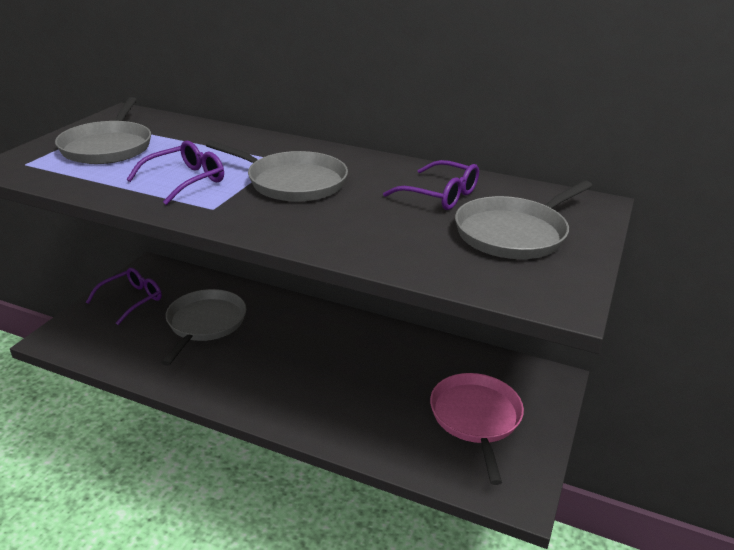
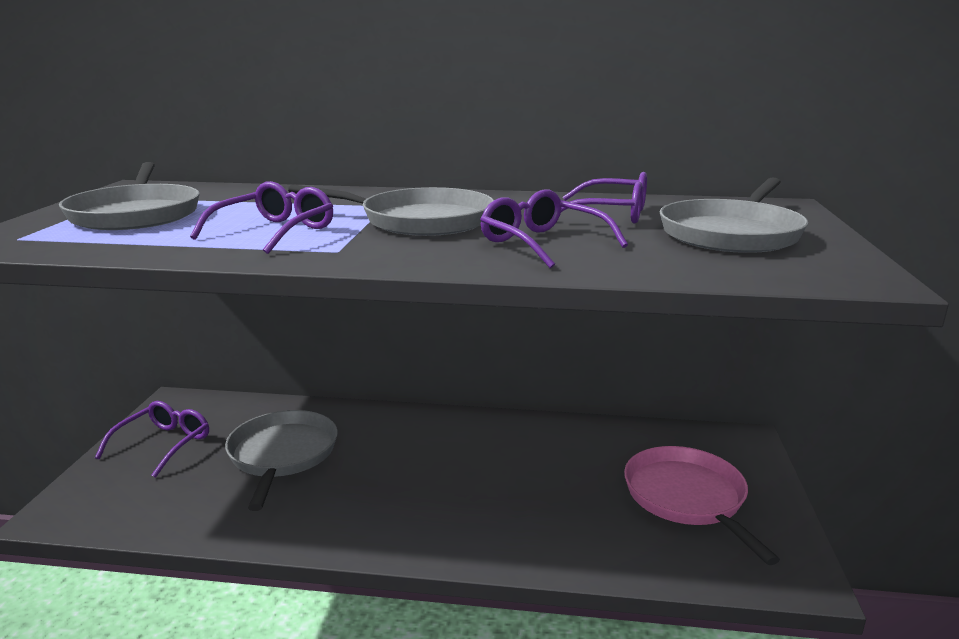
camera: 15 degrees left, 10 degrees down
(359, 222) = (542, 243): none -> purple glasses

